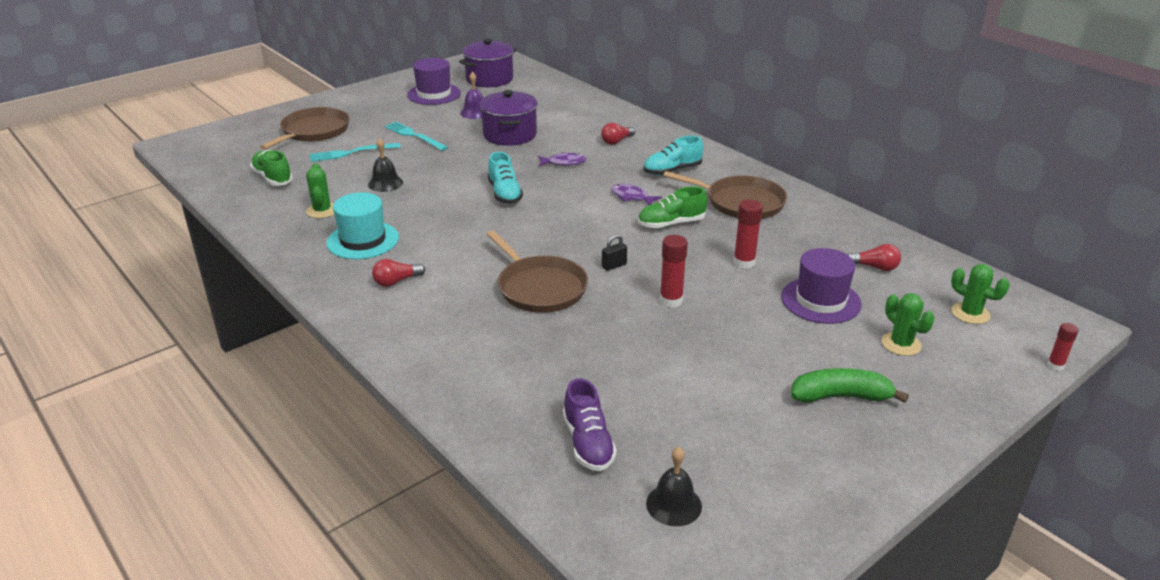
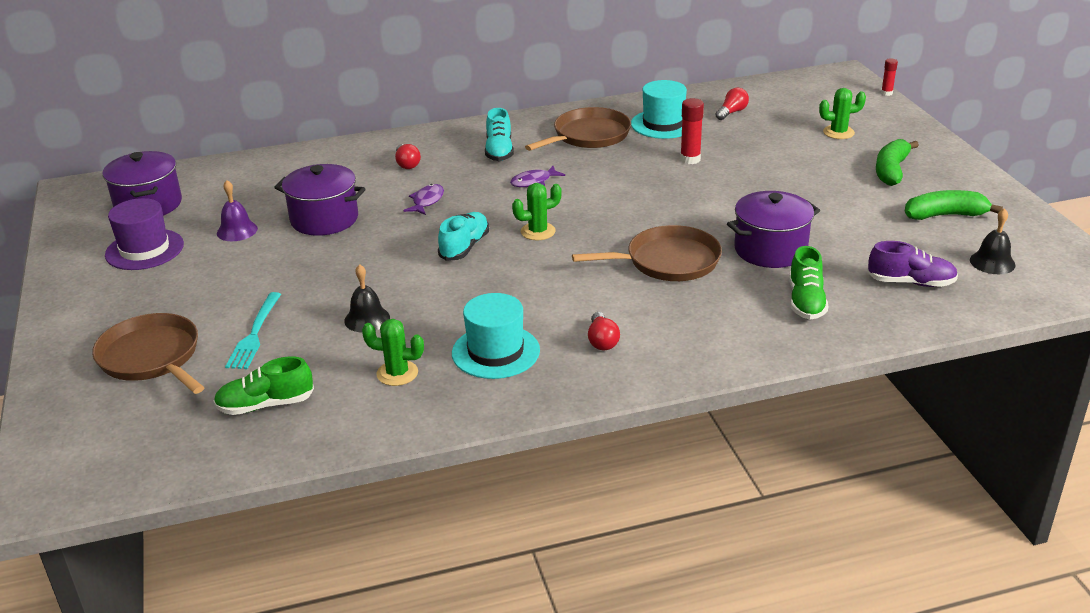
camera: 65 degrees left, 0 degrees up
(414, 136) = (255, 281): turquoise fork -> none
(504, 194) = (464, 247): turquoise shoe -> turquoise shoe turned 75 degrees counterclockwise
(597, 340) = (770, 250): none -> purple pot
(614, 265) = (654, 217): black padlock -> none
(671, 224) = (600, 175): green shoe -> green shoe (806, 301)
(671, 301) = (729, 204): red glue stick -> none
(762, 453) = (945, 215): none -> green banana
(804, 234) = (663, 124): none -> turquoise hat
(820, 300) = (766, 144): purple hat -> none
(970, 313) = (813, 99): green cactus -> green cactus (538, 231)

